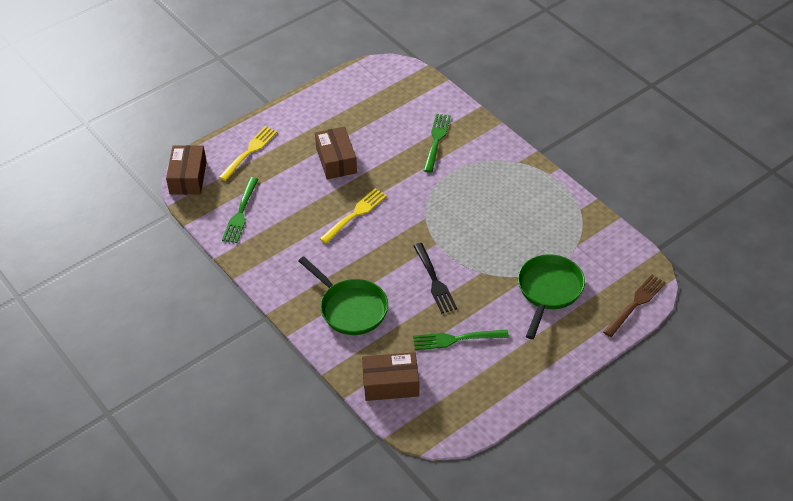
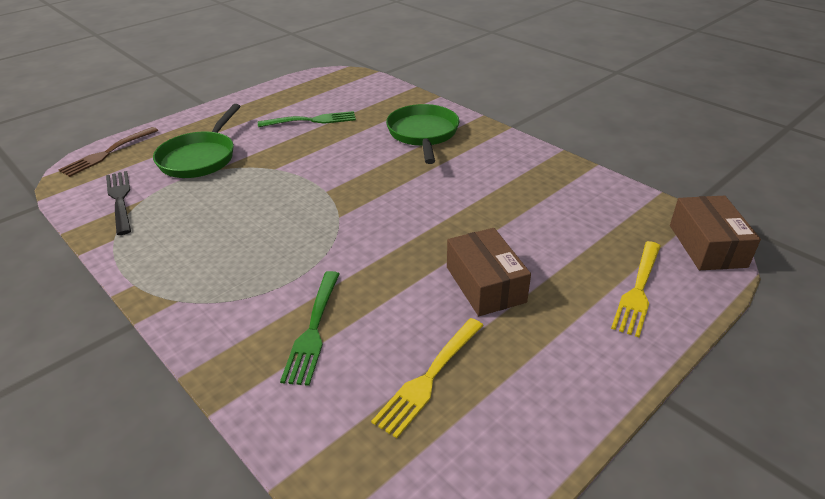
camera: 175 degrees right, 10 degrees down
(241, 212) = (596, 208): green fork -> none
(350, 308) = (423, 134): green pan -> green pan turned 45 degrees clockwise
(355, 215) = (437, 214): yellow fork -> yellow fork (429, 377)
(390, 384) = (376, 94): brown box -> none
(434, 280) = (331, 159): black fork -> black fork (120, 200)

